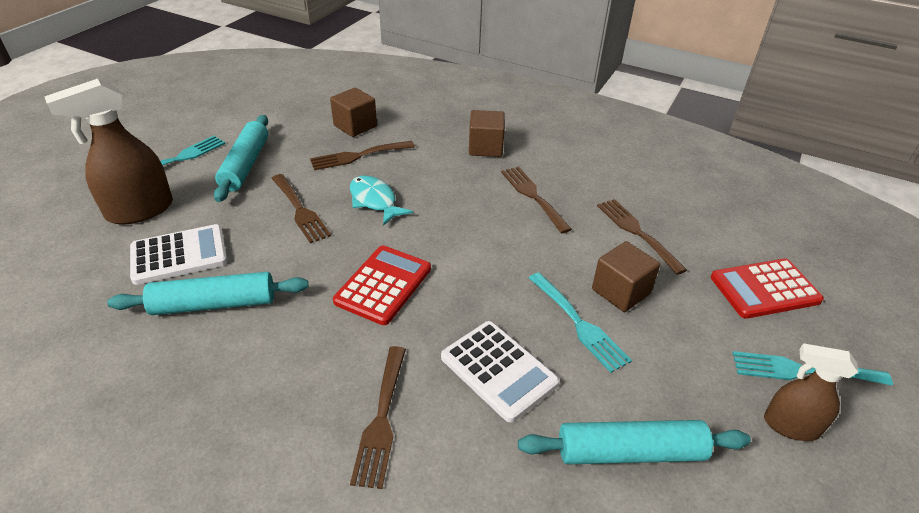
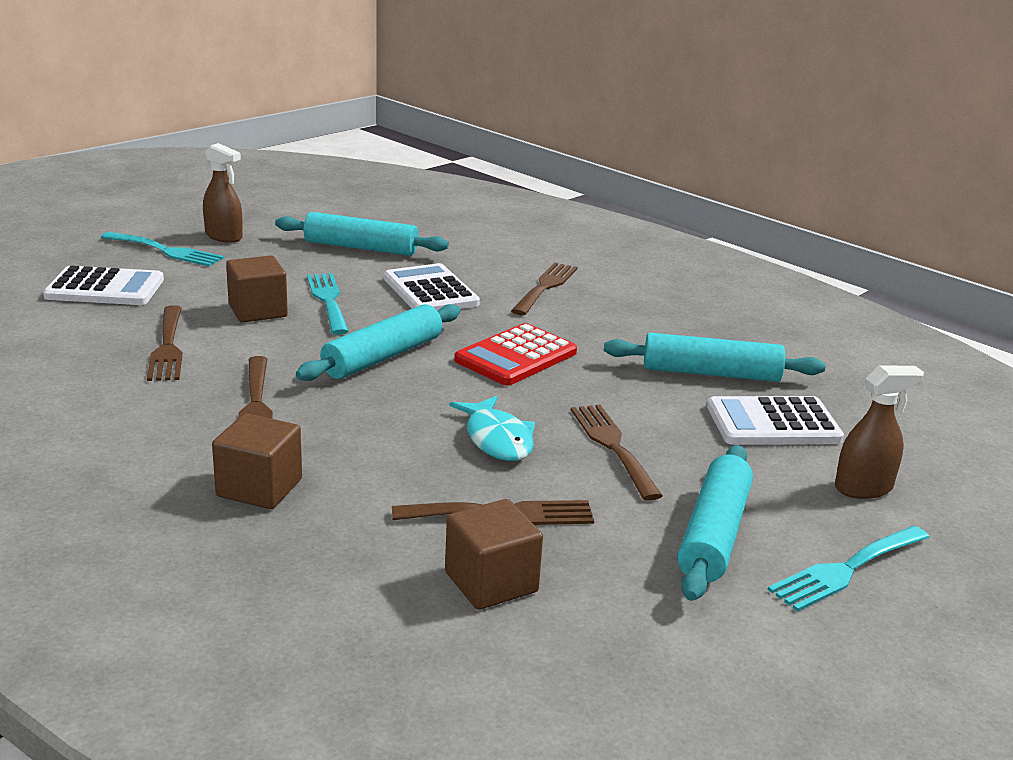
camera: 165 degrees left, 15 degrees down
(139, 210) = (864, 488): brown spray bottle -> brown spray bottle, size x0.61
(485, 259) = (383, 357): none -> turquoise rolling pin
(764, 289) = (105, 288): red calculator -> white calculator

